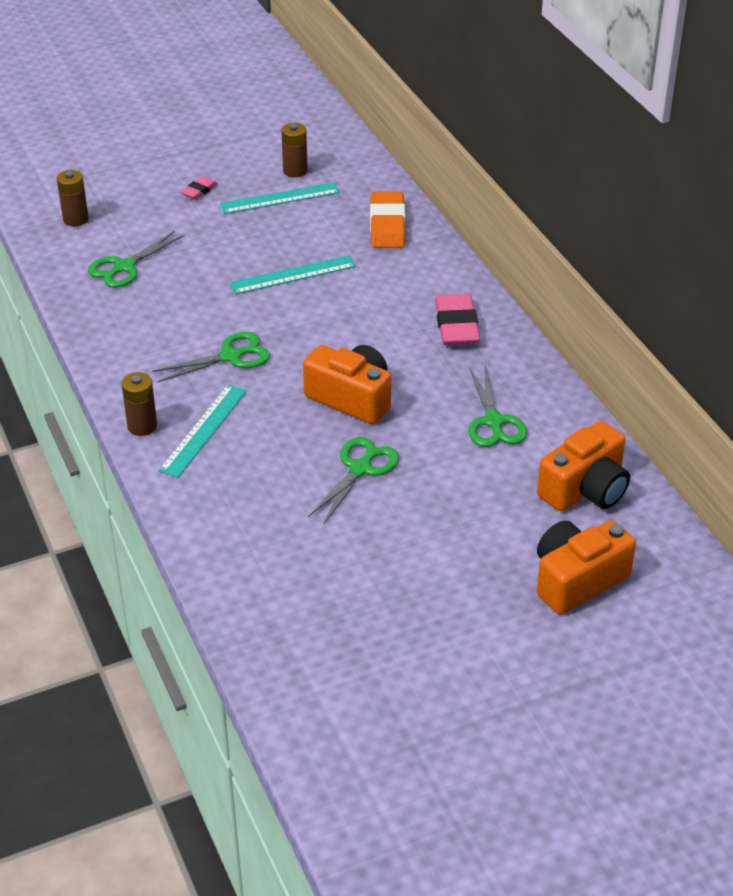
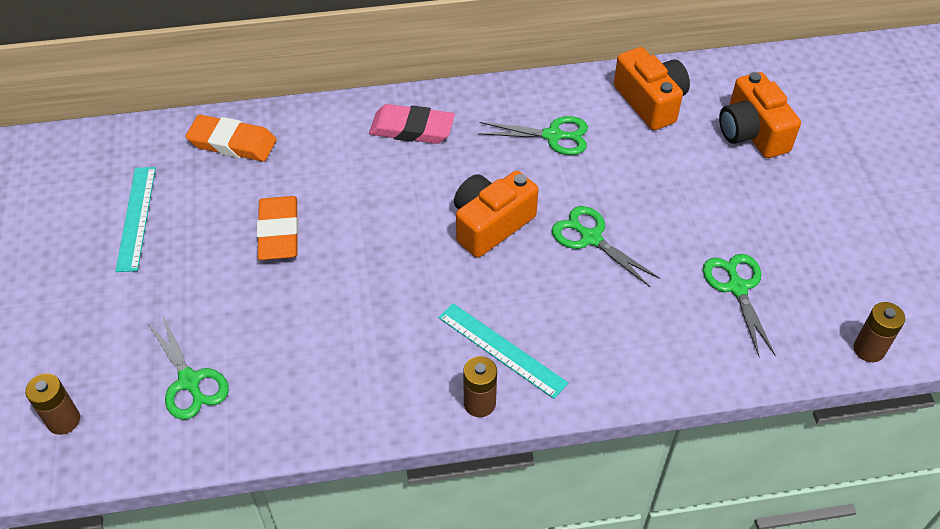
camera: 75 degrees left, 10 degrees up
(199, 191) = (78, 286): pink eraser -> none
(230, 356) = (393, 308): green scissors -> green scissors (737, 288)
(293, 275) = (279, 232): turquoise ruler -> orange eraser
(295, 171) = (92, 195): brown battery -> brown battery (868, 349)

